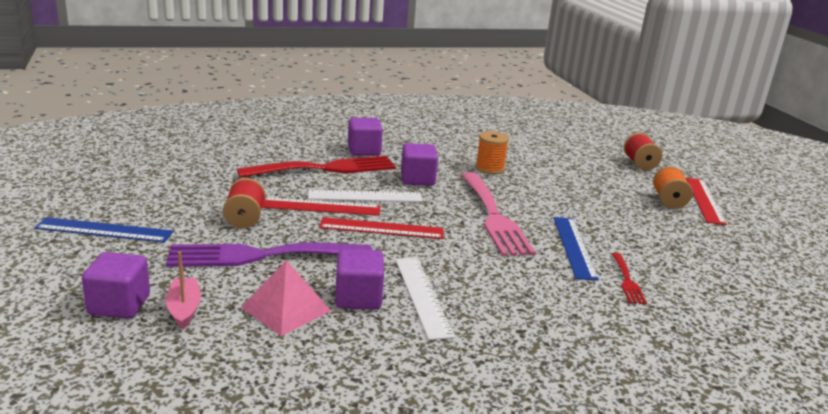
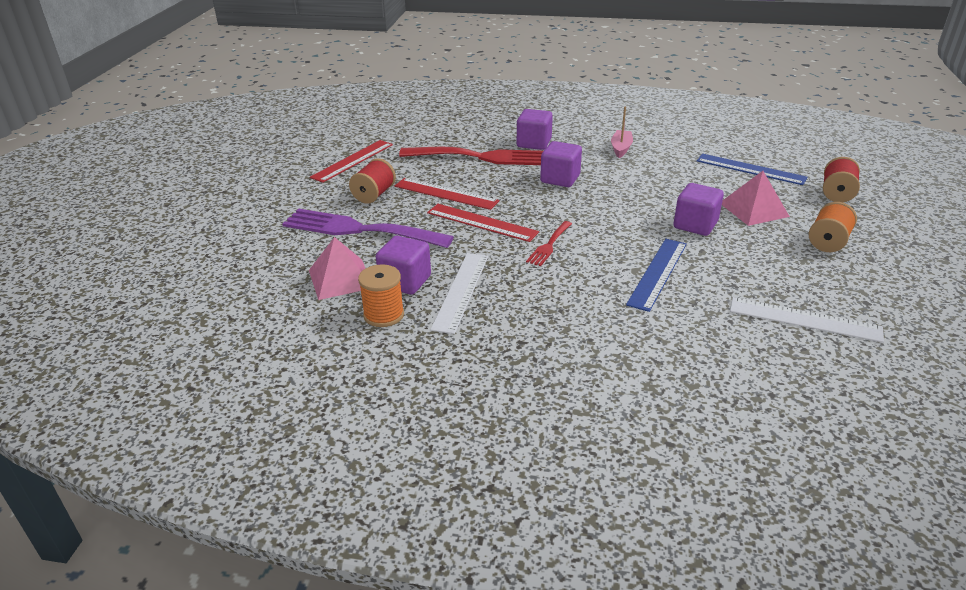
camera: 30 degrees right, 10 degrees up
(104, 230) = (263, 189): blue ruler -> blue ruler (750, 169)
(119, 305) = (228, 250): purple cube -> purple cube (695, 225)
(184, 309) = (268, 263): pink boat -> pink boat (621, 148)
(365, 196) = (494, 189): white ruler -> white ruler (804, 319)
(489, 168) = (647, 177): orange spool -> orange spool (383, 315)
(494, 217) = (602, 228): pink fork -> none
(595, 184) = (754, 209): none -> pink pyramid
(627, 281) = (681, 318): red fork -> red fork (549, 245)
(704, 200) = (878, 248): red ruler -> red ruler (353, 161)

